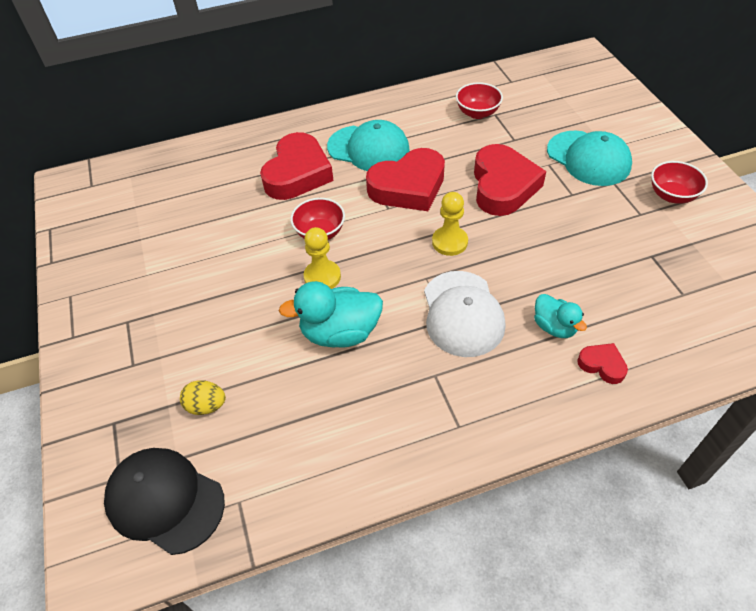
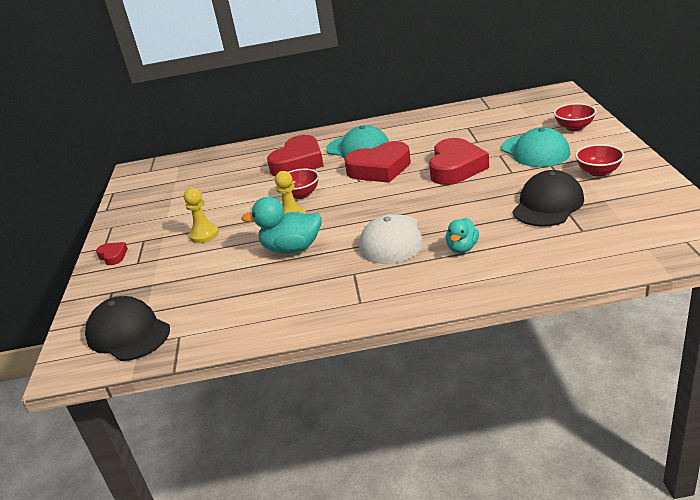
camera: 15 degrees right, 20 degrees down
(206, 406) = (178, 285): yellow egg -> none
(449, 242) = (398, 199): yellow pawn -> yellow pawn (204, 235)
(477, 113) = (453, 127): red bowl -> red bowl (574, 127)
(554, 327) = (462, 248): turquoise duck -> turquoise duck turned 45 degrees clockwise
(602, 365) = (492, 271): red heart -> red heart (113, 256)
(631, 251) = (548, 204): none -> black cap

